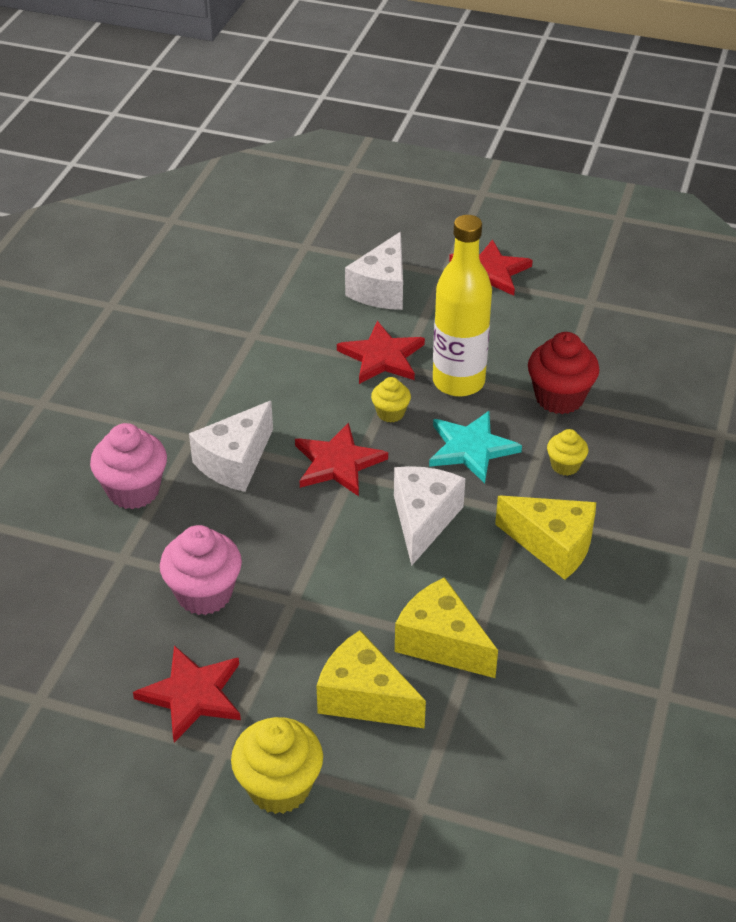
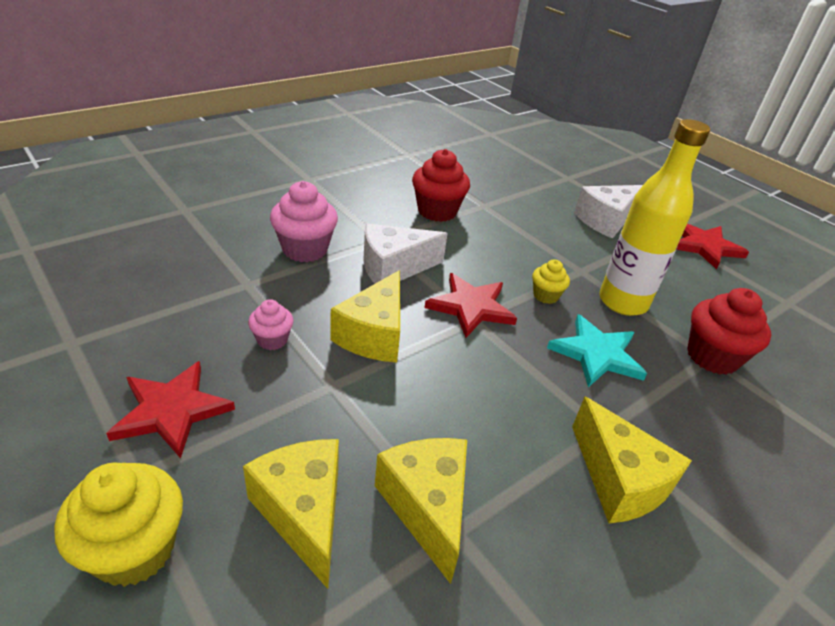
camera: 30 degrees right, 5 degrees down
(204, 594) = (272, 340): pink cupcake -> pink cupcake, size x0.55
(213, 370) = (437, 211): none -> red cupcake
(282, 538) = (374, 334): none -> yellow cheese
(382, 357) = (570, 258): red star -> none
(423, 520) = (505, 386): white cheese -> none
(565, 465) = (682, 414): yellow cupcake -> none

